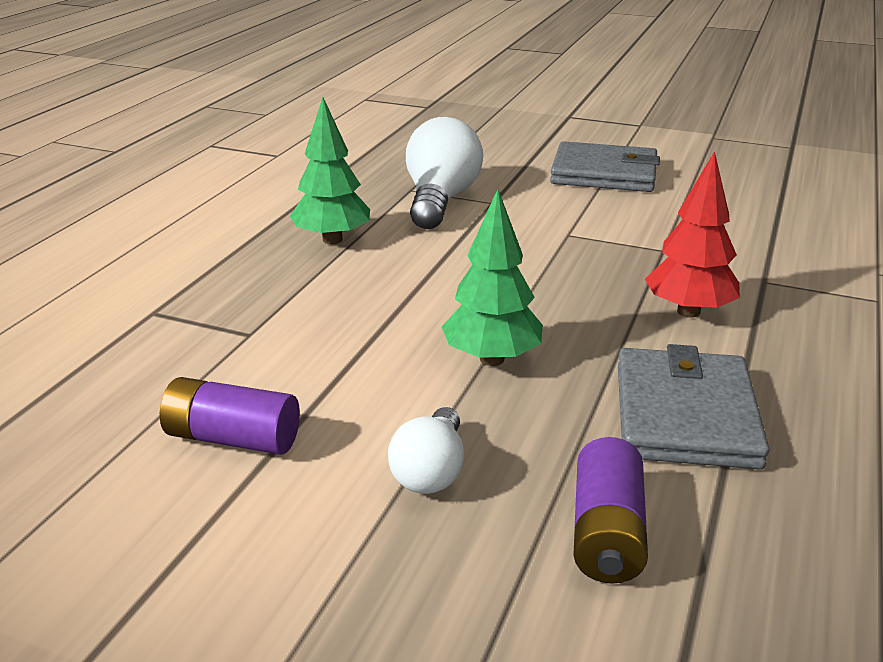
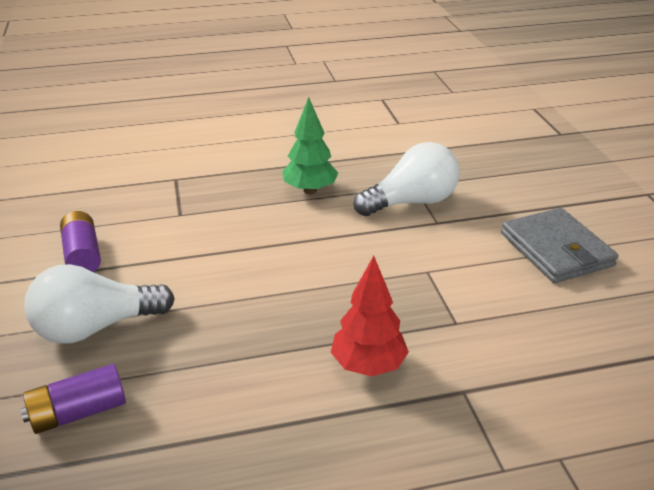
camera: 55 degrees right, 5 degrees up
(431, 471) = (96, 327): white light bulb -> white light bulb, size x1.73
(491, 359) = (225, 303): green tree -> none
(685, 415) = (225, 406): grey wallet -> none

